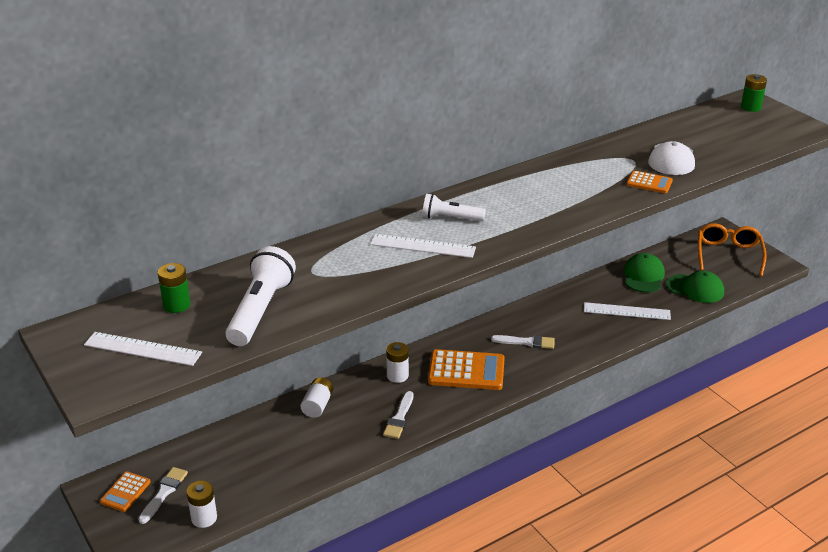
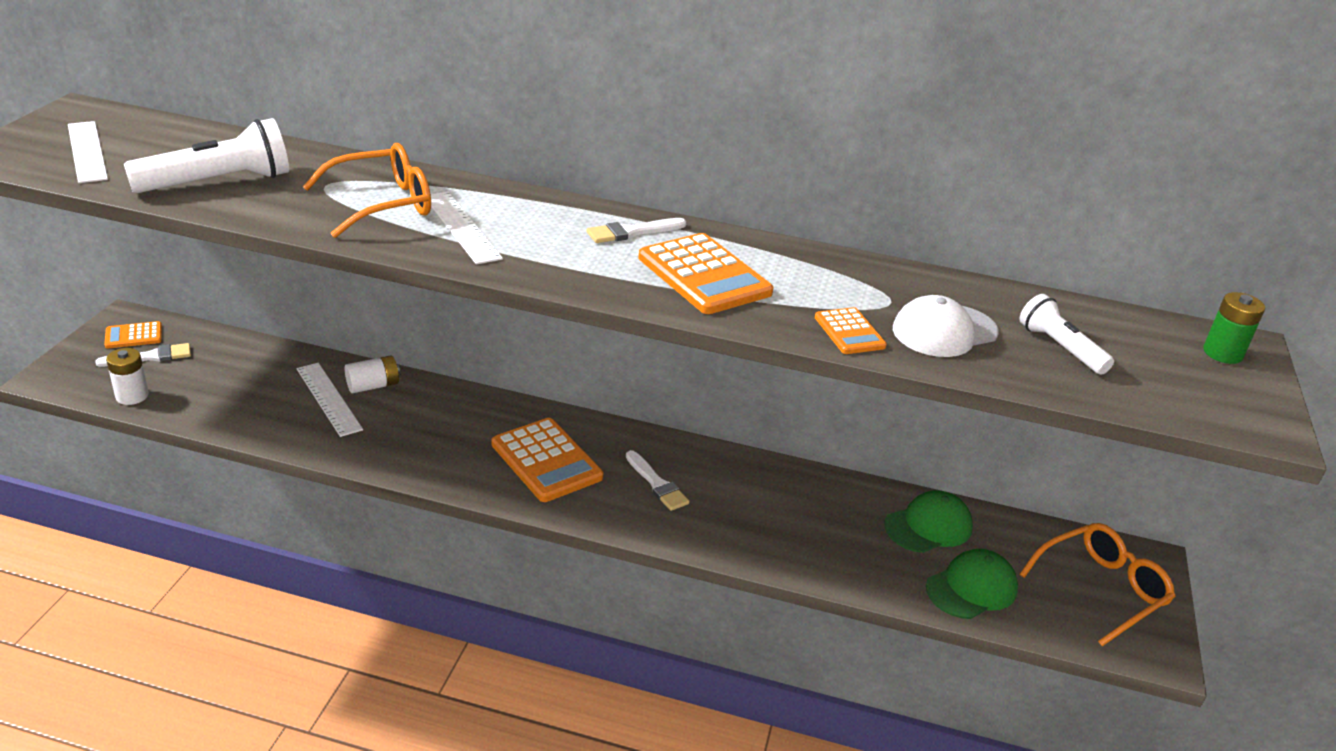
camera: 45 degrees right, 0 degrees up
(176, 305) = (183, 141): green battery -> none
(362, 261) = (382, 204): none -> orange glasses
(397, 375) = (481, 416): white battery -> none
(399, 418) = (408, 449): white brush -> white brush (632, 232)
(450, 218) = (547, 224): white flashlight -> white flashlight (1060, 348)
(557, 196) = (704, 275): none -> orange calculator
(626, 311) = (830, 543): white ruler -> white ruler (328, 399)
(695, 289) = (971, 588): green cap -> green cap turned 105 degrees counterclockwise

